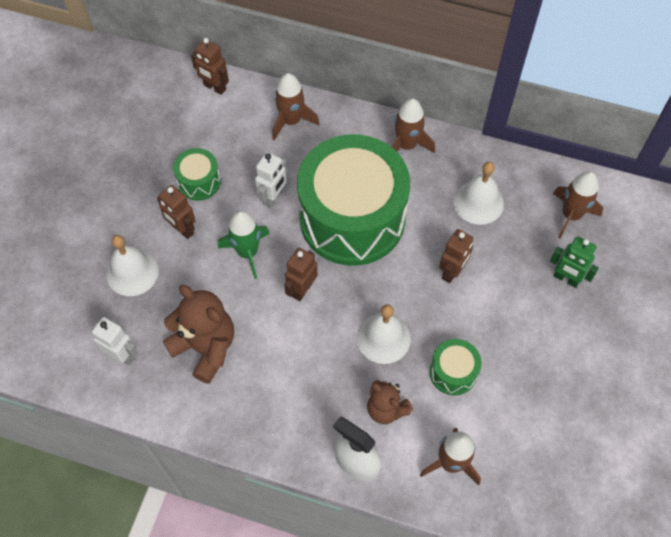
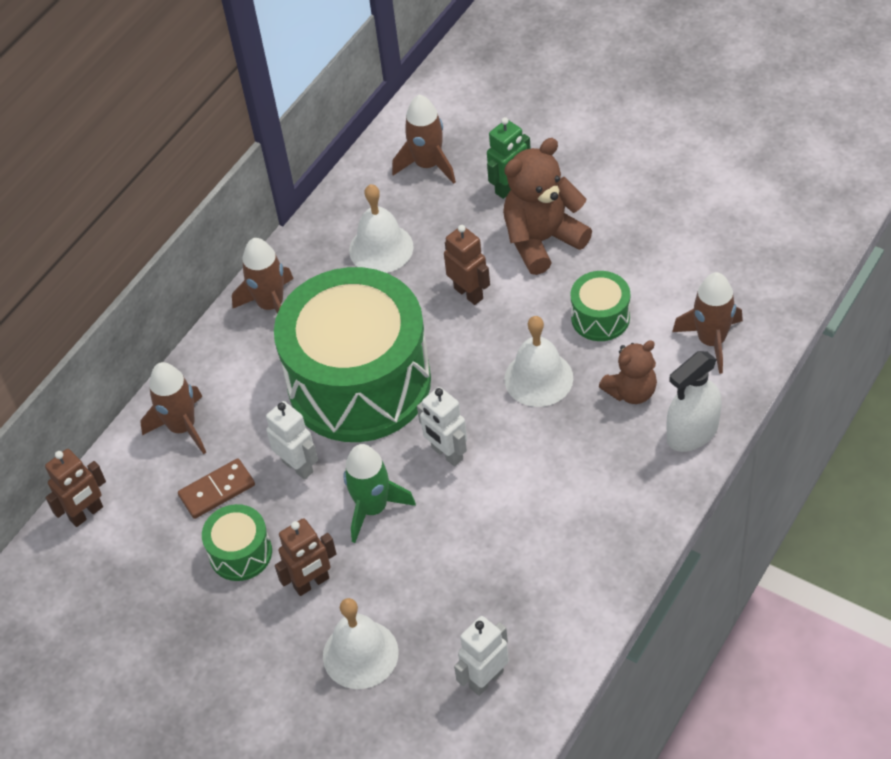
camera: 70 degrees left, 10 degrees down
(205, 347) = (500, 576): brown teddy bear -> brown teddy bear (542, 240)
(245, 155) = (217, 490): none -> brown domino
(302, 289) = (447, 454): brown robot -> white robot

